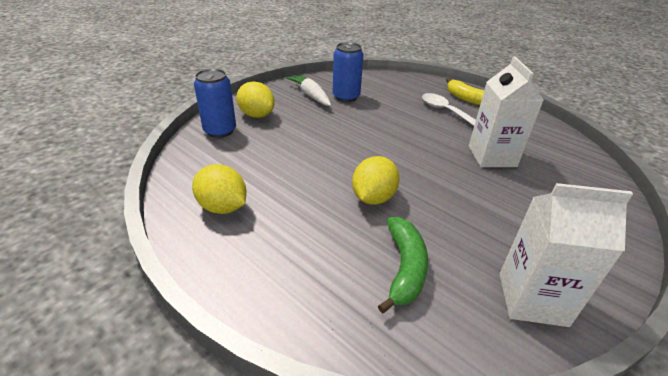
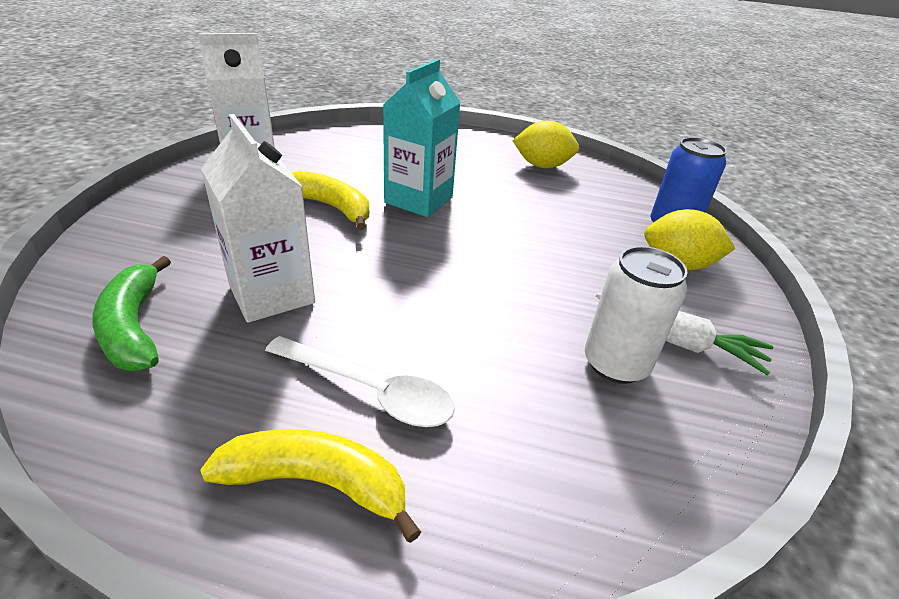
camera: 150 degrees right, 0 degrees up
(346, 97) = (615, 364): blue can -> white can
(373, 197) = (418, 200): yellow lemon -> turquoise carton
(404, 268) = (360, 161): green banana -> green banana (134, 327)
(448, 209) = (332, 207): none -> yellow banana

